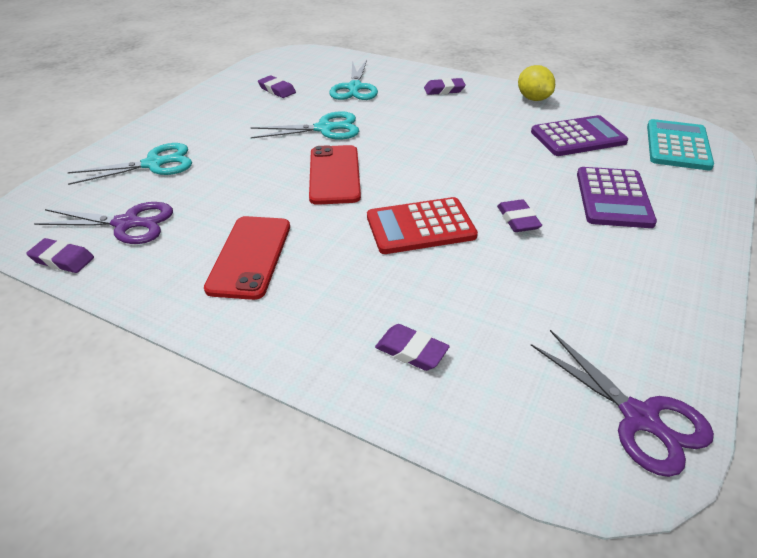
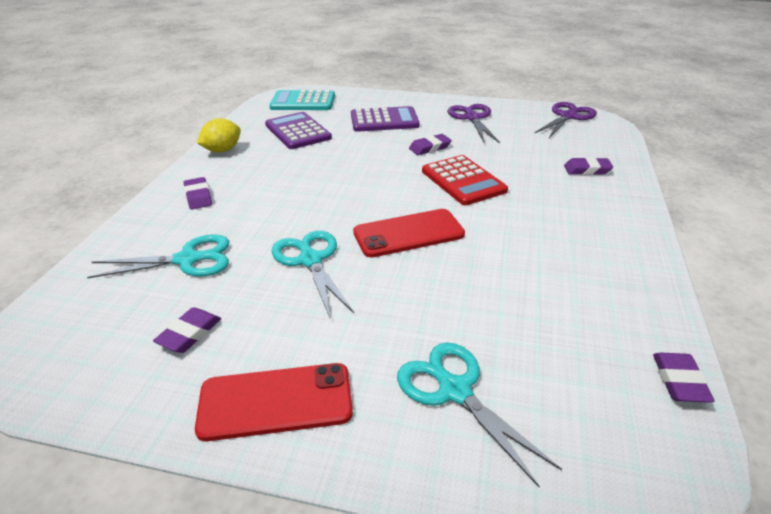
camera: 105 degrees left, 5 degrees down
(127, 224) = (585, 355): purple scissors -> purple scissors (472, 118)
(250, 256) = (562, 250): red phone -> red phone (276, 401)
(411, 351) = (587, 170): purple eraser -> purple eraser turned 75 degrees clockwise

